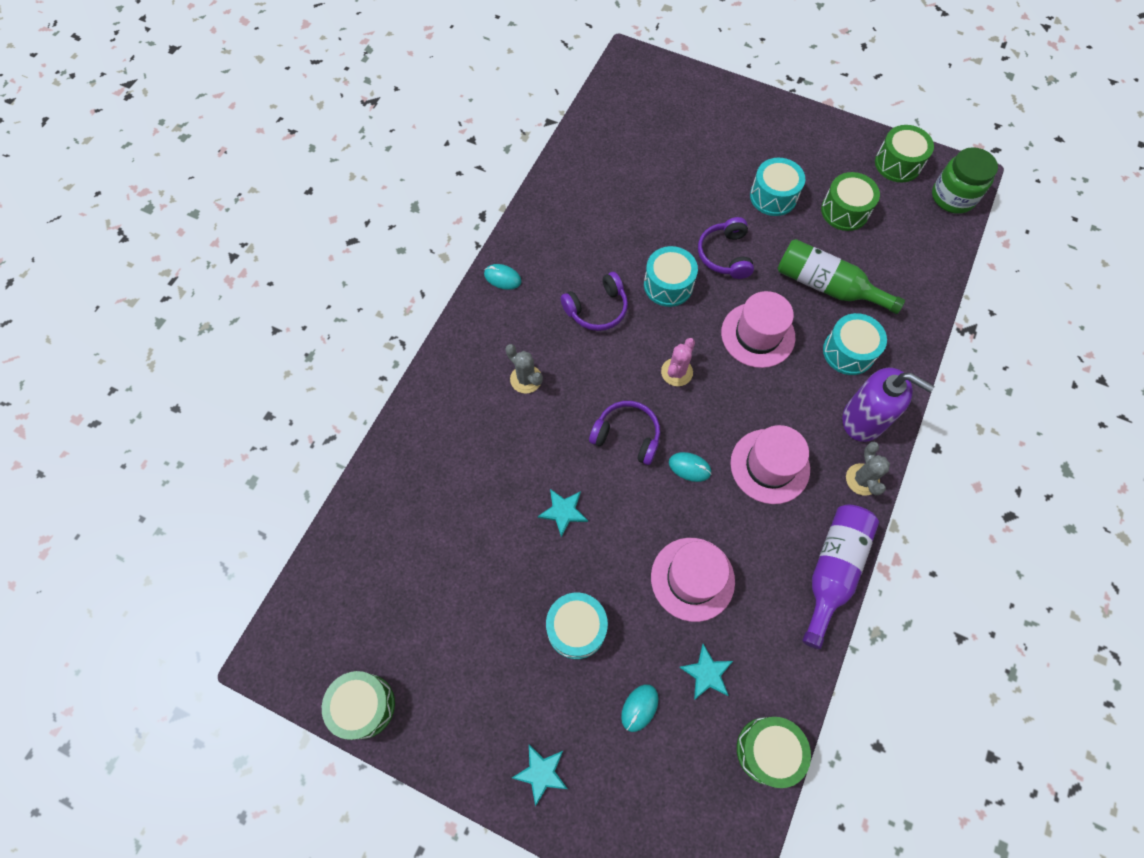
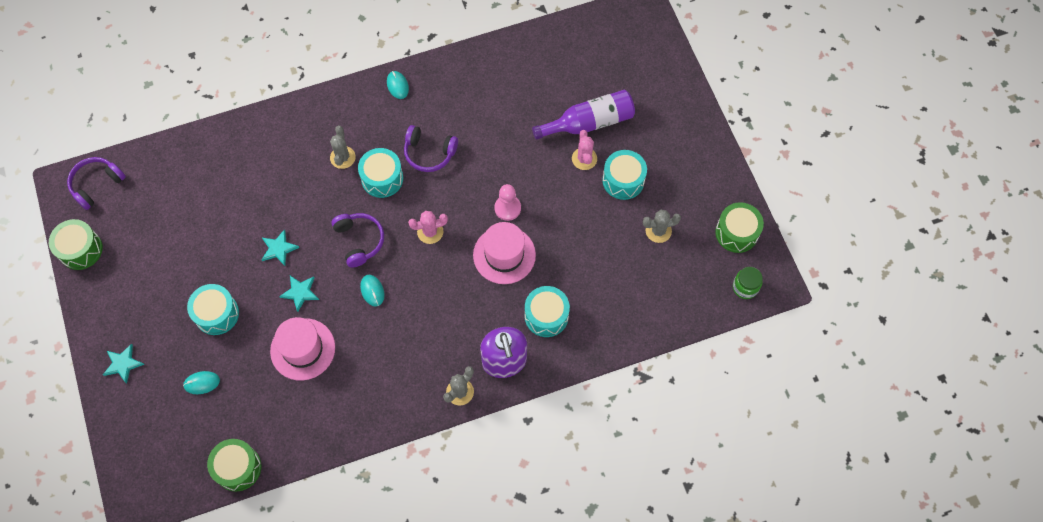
camera: 45 degrees right, 0 degrees up
(668, 285) = (488, 176): turquoise drum -> turquoise drum (382, 178)
(706, 673) = (253, 401): turquoise star -> turquoise star (300, 292)
(714, 296) = (507, 208): none -> pink pawn
(724, 206) = (584, 159): none -> pink cactus
(725, 255) = (545, 189): purple headphones -> purple headphones (96, 184)
(769, 466) = (417, 333): pink hat -> none
(826, 286) = (584, 265): green bottle -> none
(832, 570) = (381, 420): purple bottle -> purple bottle (589, 123)
(844, 211) = (658, 231): green drum -> grey cactus
(952, 197) = (745, 287): green jar -> green jar, size x0.63

